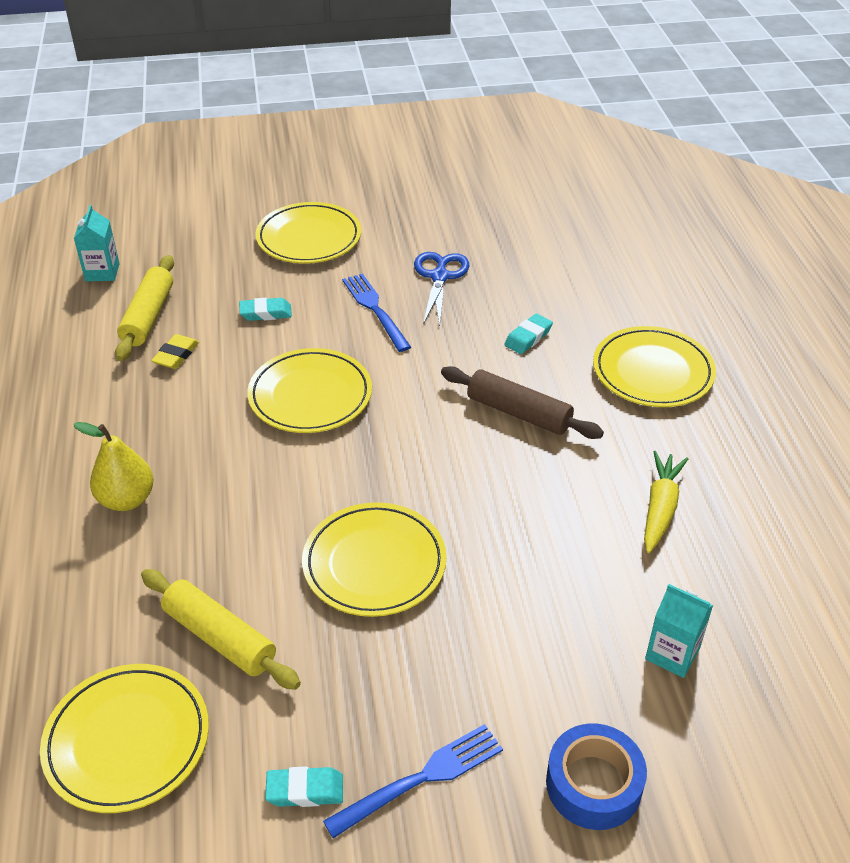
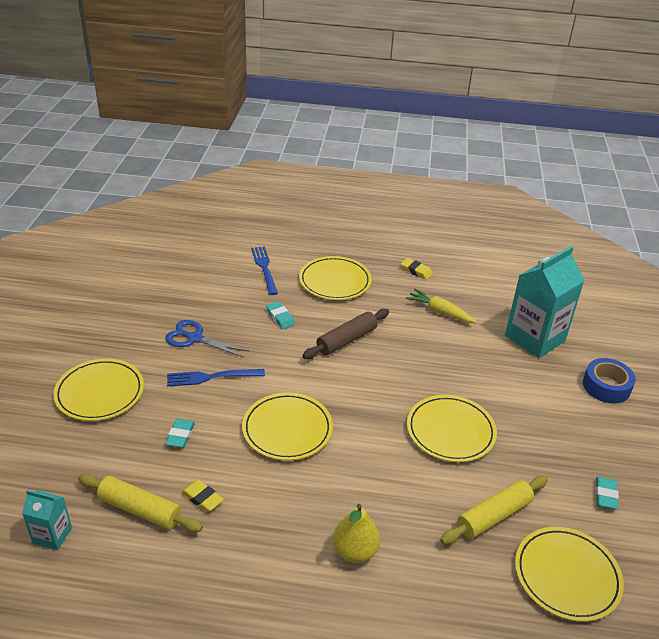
camera: 75 degrees left, 5 degrees down
(422, 778) = (600, 446): blue fork -> blue fork (264, 268)
(672, 654) = (534, 338): turquoise carton -> turquoise carton, size x2.07
(755, 459) = (416, 271): none -> yellow eraser

